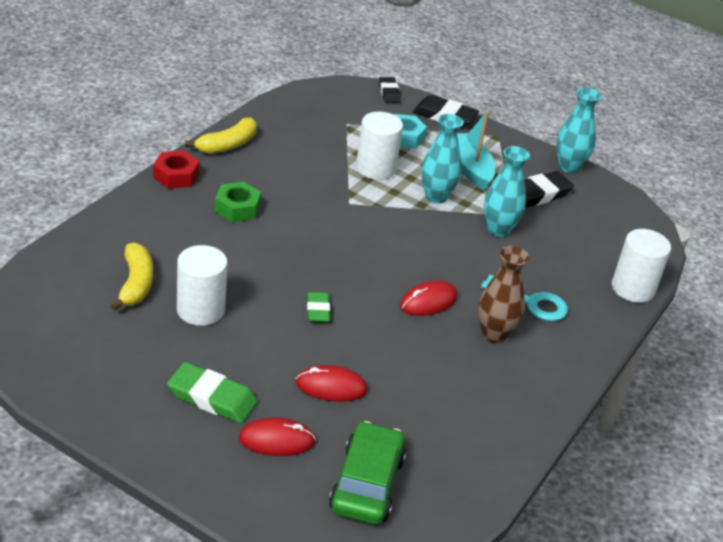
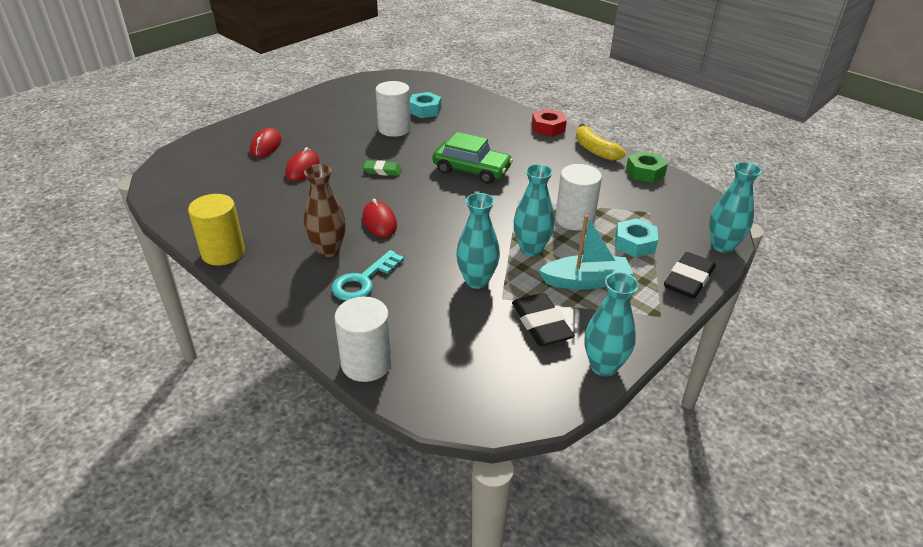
camera: 105 degrees right, 0 degrees up
(136, 284) = (425, 110): yellow banana -> turquoise nut
(212, 398) = (312, 128): green eraser -> none
(237, 208) = (508, 148): green nut -> green nut (645, 172)
(367, 483) = (211, 172): green car -> green car (471, 170)
(389, 92) = (722, 246): black eraser -> turquoise vase
(534, 420) = (223, 252): none -> yellow cylinder

